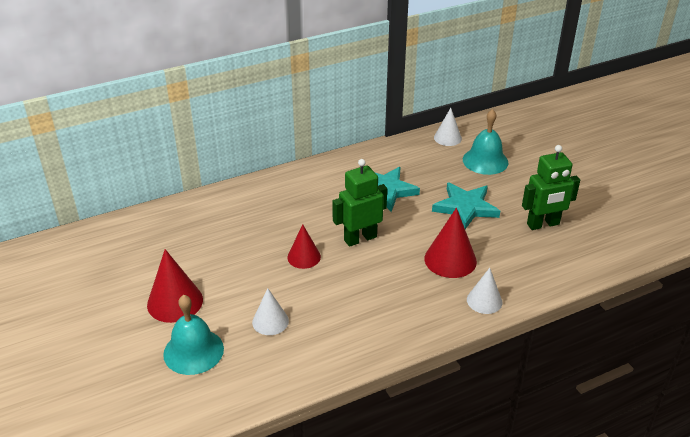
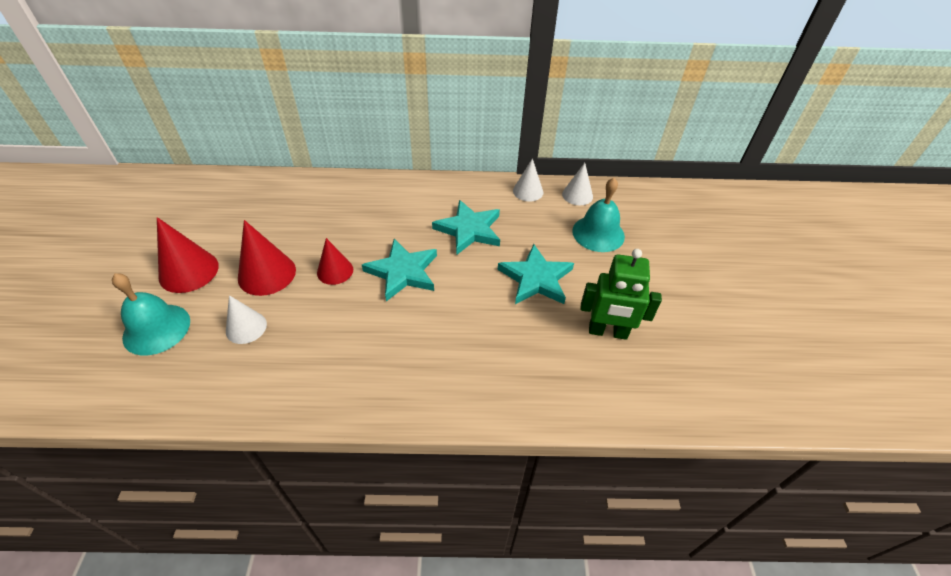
camera: 25 degrees right, 10 degrees up
(360, 238) = (403, 272): green robot -> turquoise star
(450, 260) = (472, 333): red cone -> red cone (267, 274)
(484, 301) = (469, 399): white cone -> white cone (528, 191)

